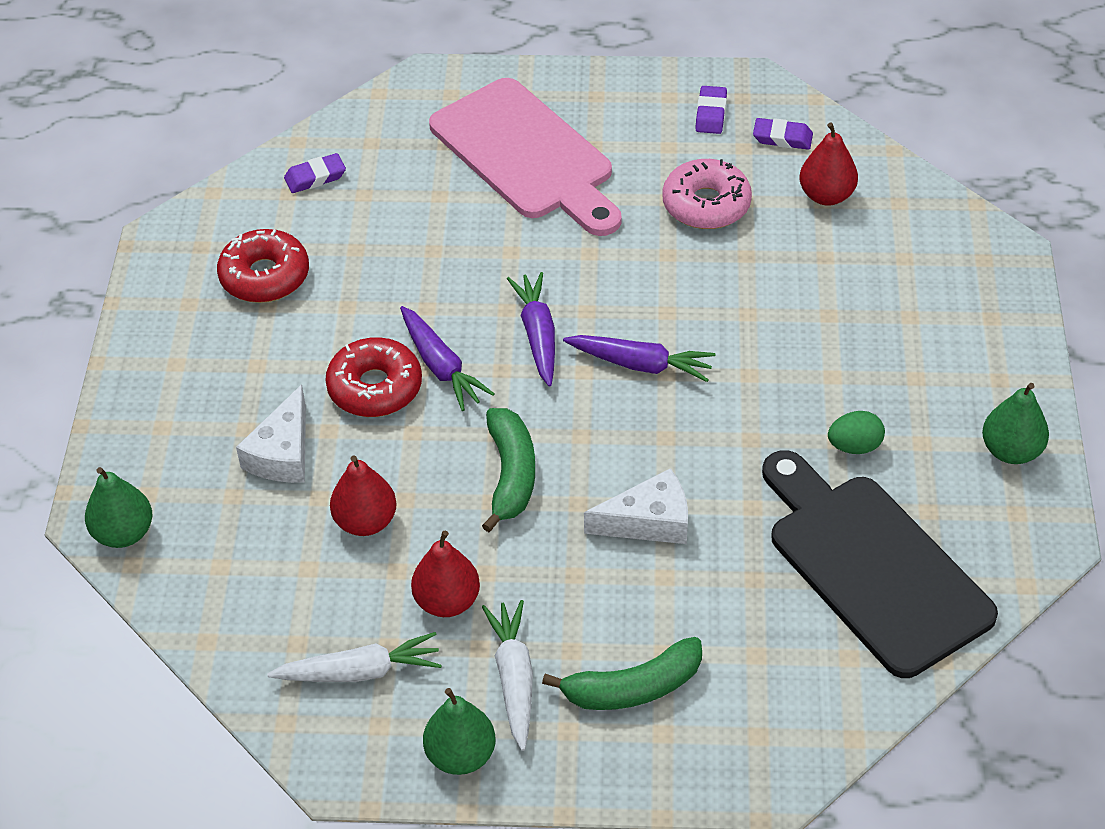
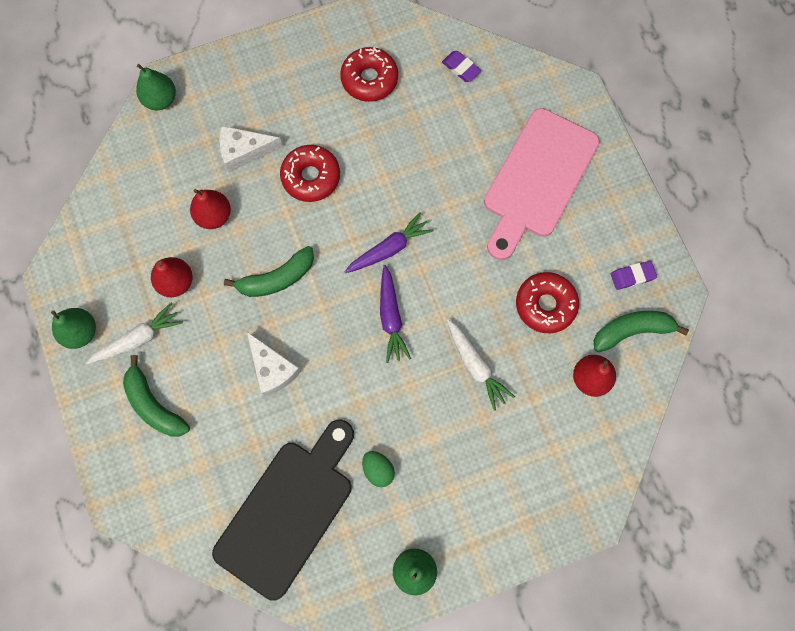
camera: 65 degrees right, 25 degrees up
(360, 671) = (115, 258): white carrot -> white carrot (475, 366)
(441, 366) = (341, 205): purple carrot -> none
(706, 204) = (545, 305): pink donut -> red donut
(782, 138) = (632, 331): purple eraser -> green banana

